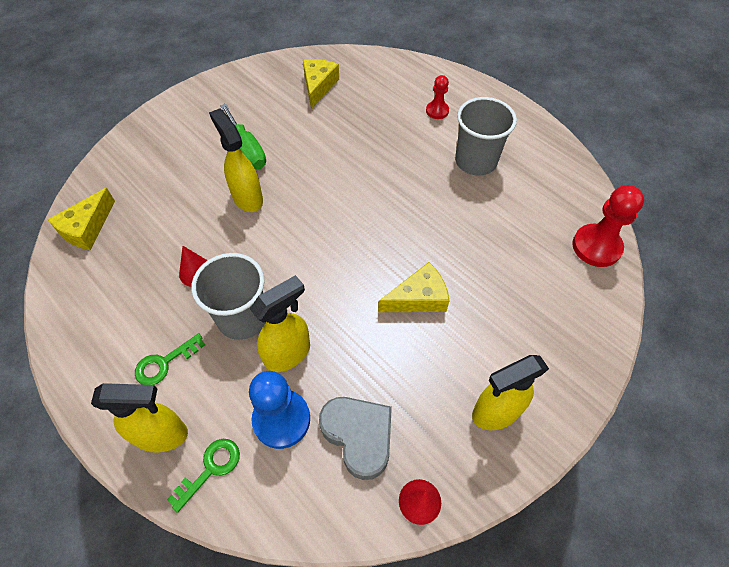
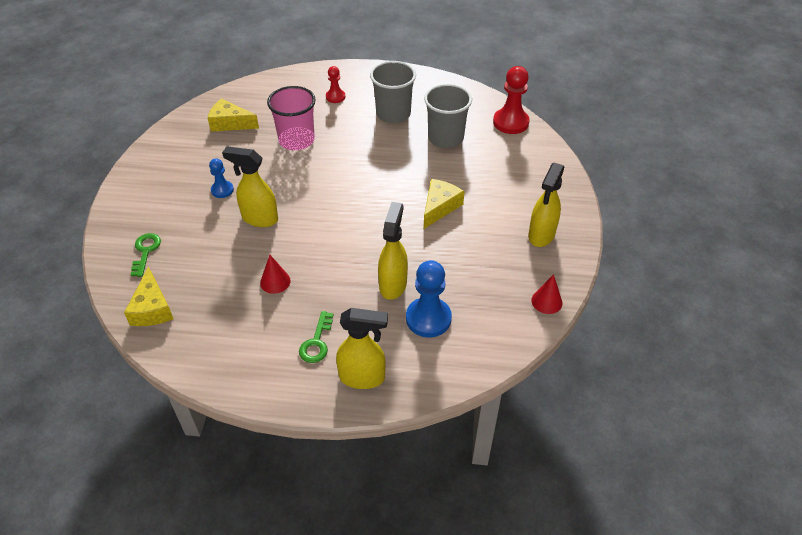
camera: 40 degrees left, 10 degrees down
(162, 435) = (362, 377): yellow spray bottle -> yellow spray bottle turned 45 degrees clockwise
(210, 469) = (414, 371): green key -> green key (145, 251)
(242, 318) = (340, 285): grey cup -> grey cup (445, 138)
(247, 149) = (222, 190): green screwdriver -> blue pawn
(318, 86) = (230, 123): yellow cheese -> yellow cheese turned 45 degrees counterclockwise
(357, 137) = (296, 140): none -> pink cup
(359, 436) = (481, 295): grey heart -> none

